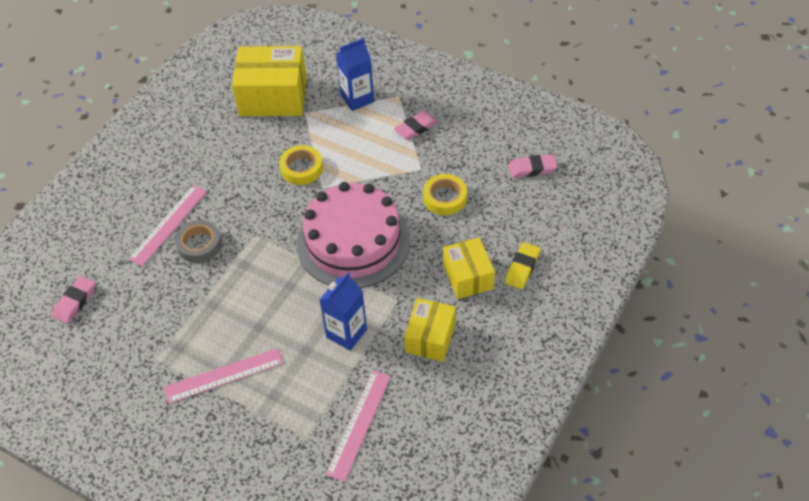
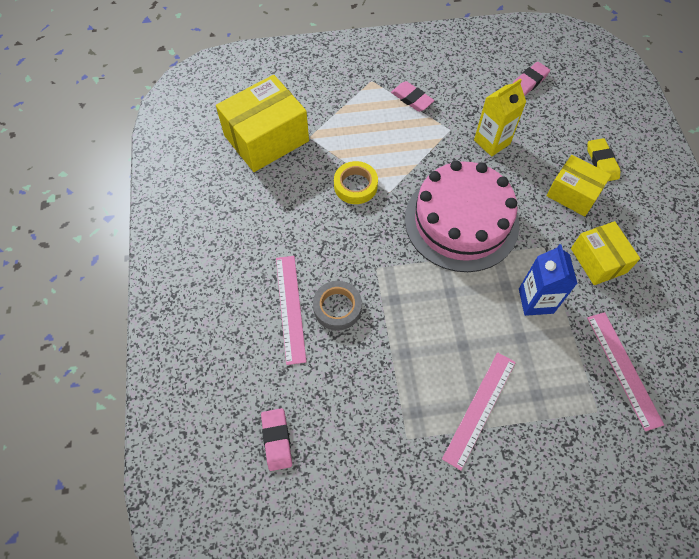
camera: 40 degrees left, 10 degrees up
(357, 99) = (340, 101): blue carton -> none
(416, 128) = (412, 99): pink eraser -> pink eraser turned 60 degrees counterclockwise
(445, 198) = (492, 142): yellow tape -> yellow carton

